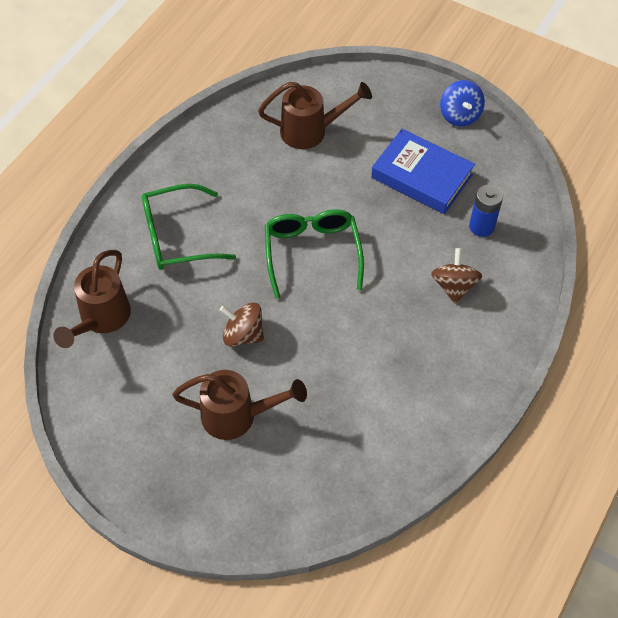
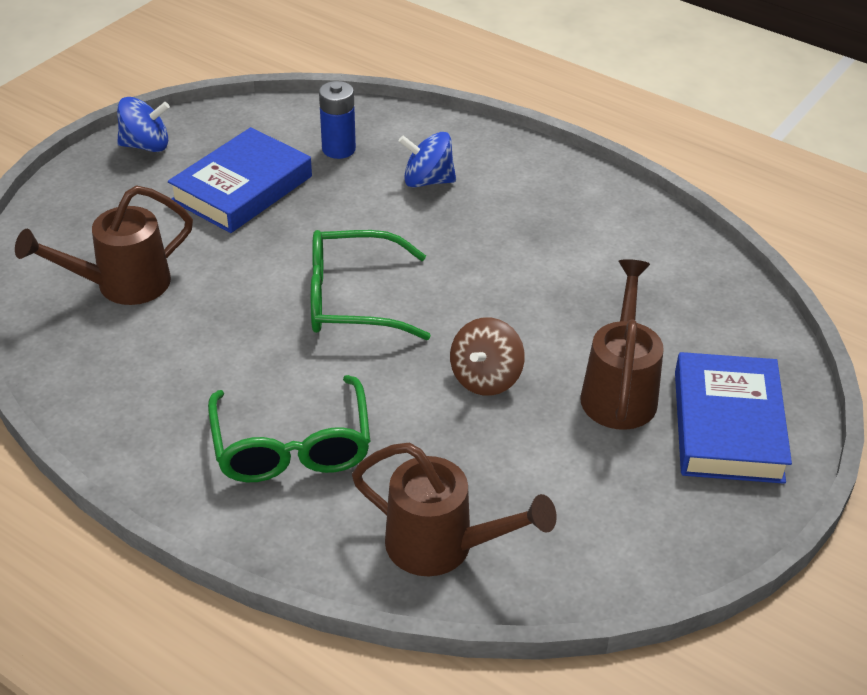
camera: 85 degrees left, 15 degrees down
(207, 484) = (727, 426): none -> blue book
(310, 131) = (122, 285): brown watering can -> brown watering can turned 120 degrees counterclockwise
(454, 286) = (427, 181): brown spinning top -> blue spinning top

